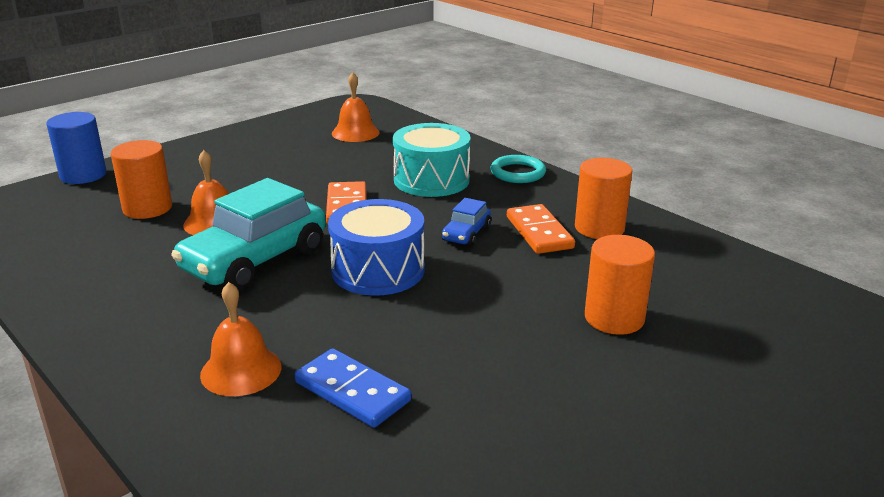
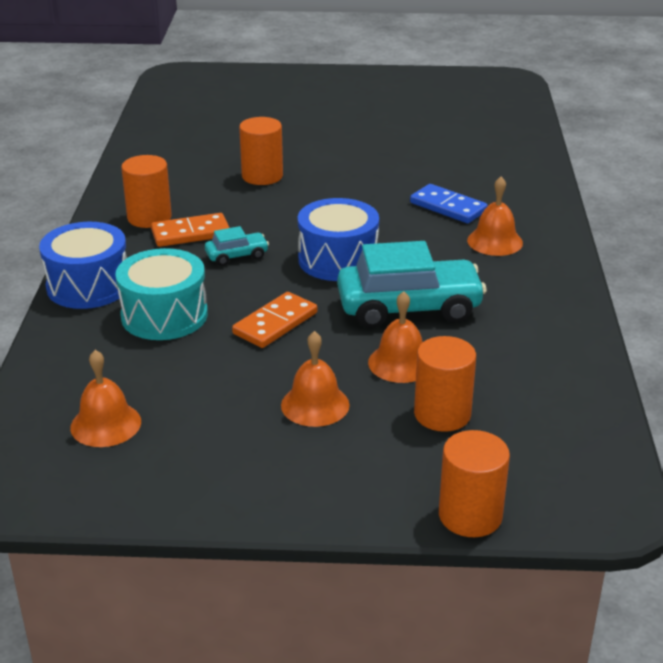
camera: 135 degrees left, 5 degrees up
(83, 175) = (470, 515): blue cylinder -> orange cylinder
(246, 181) = (315, 405): none -> orange bell
(352, 391) = (448, 207): blue domino -> blue domino turned 45 degrees counterclockwise
(466, 234) = (237, 256): blue car -> turquoise car
(518, 173) = (88, 286): turquoise ring -> blue drum
(539, 232) = (190, 233): orange domino -> orange domino turned 45 degrees clockwise

